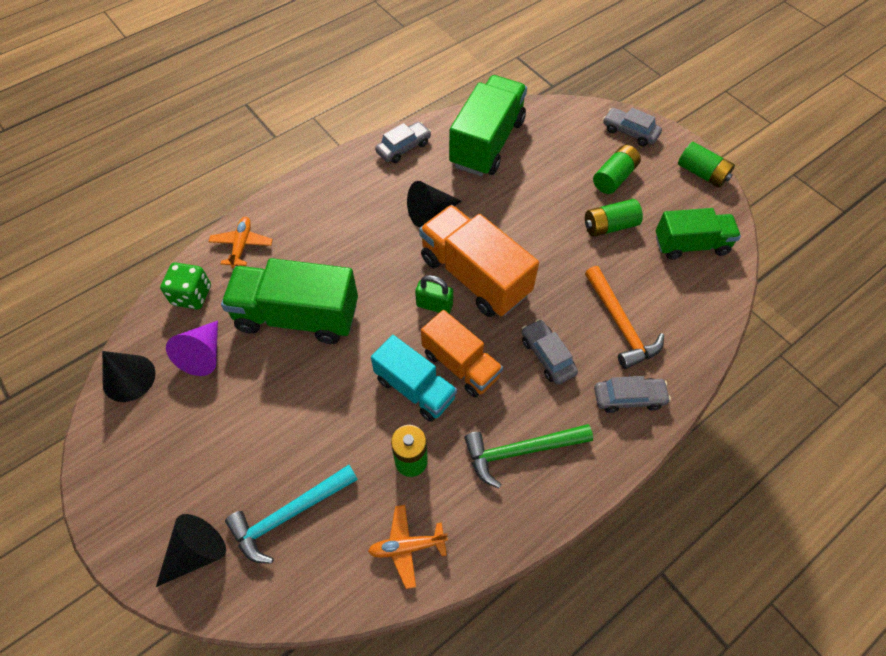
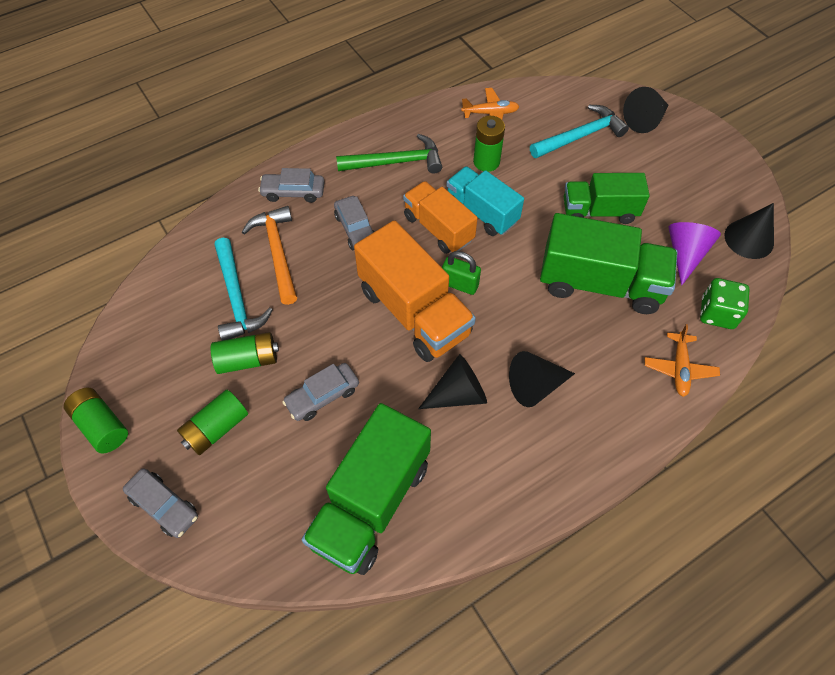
camera: 175 degrees left, 0 degrees up
(366, 224) = (535, 385): none -> black cone
(403, 148) = (489, 504): grey car -> grey car (322, 396)
(641, 277) = (237, 298): none -> turquoise hammer
(691, 245) = (166, 329): green truck -> green truck (599, 211)

